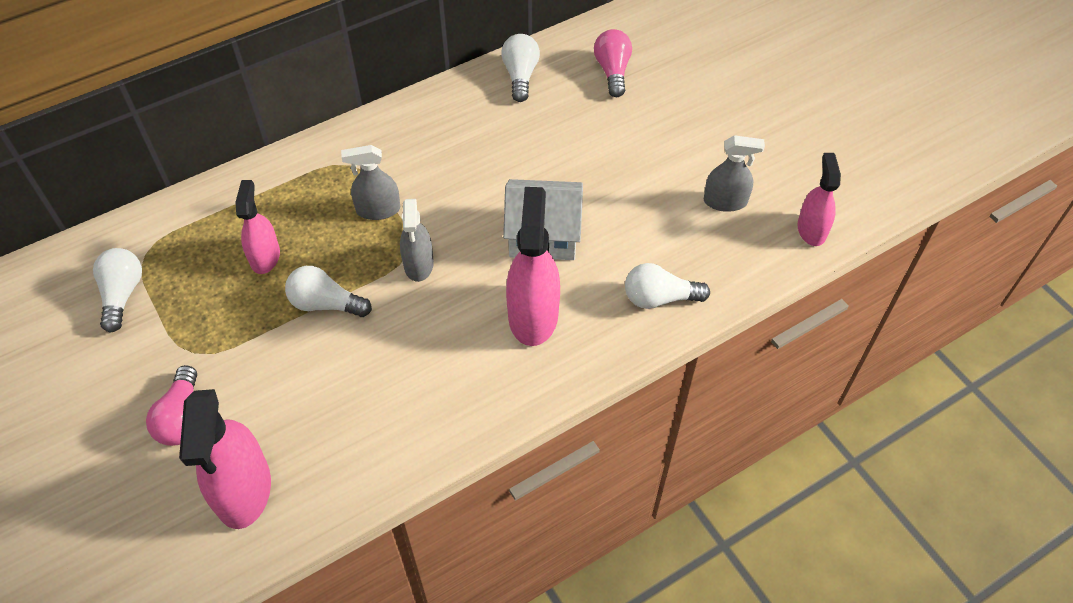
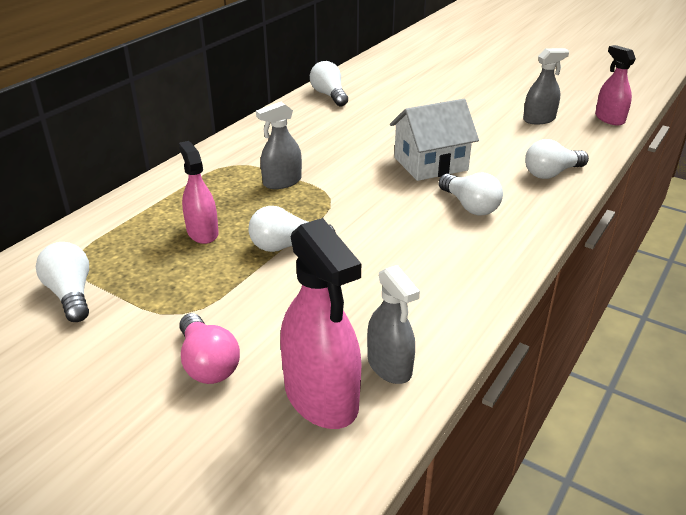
camera: 25 degrees left, 20 degrees down
(418, 264) = (347, 202): grey spray bottle -> grey spray bottle (389, 366)
(533, 315) = (469, 206): pink spray bottle -> white light bulb
(612, 71) = (394, 81): pink light bulb -> none

